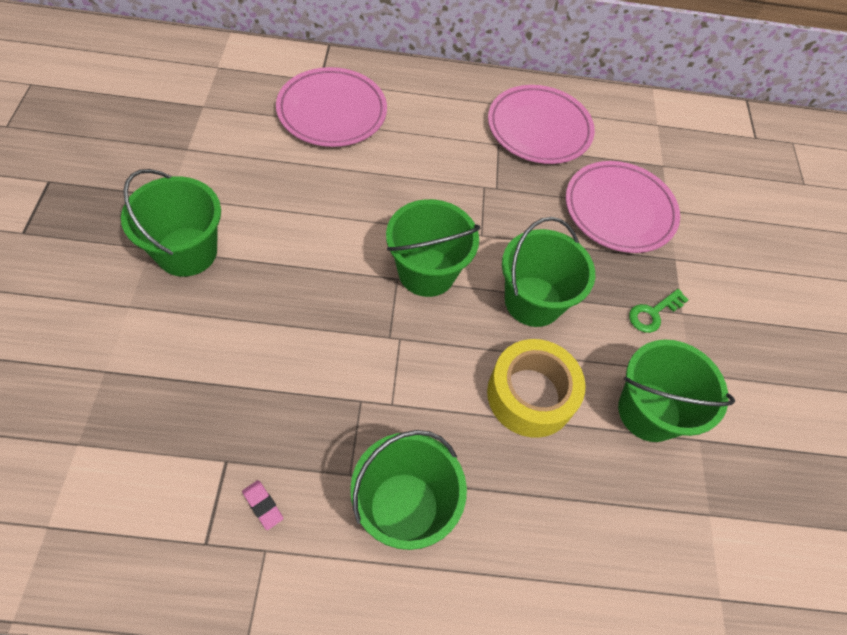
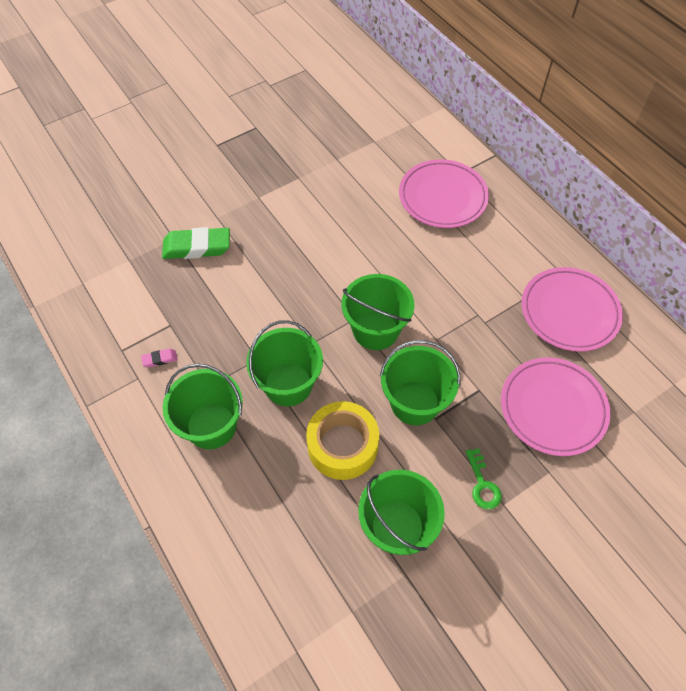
camera: 60 degrees right, 0 degrees up
(146, 356) = (197, 247): none -> green eraser
(187, 252) = (272, 213): green bucket -> green bucket (288, 384)
(263, 505) = (160, 359): pink eraser -> pink eraser turned 60 degrees clockwise
(653, 313) = (482, 484): green key -> green key turned 120 degrees counterclockwise

